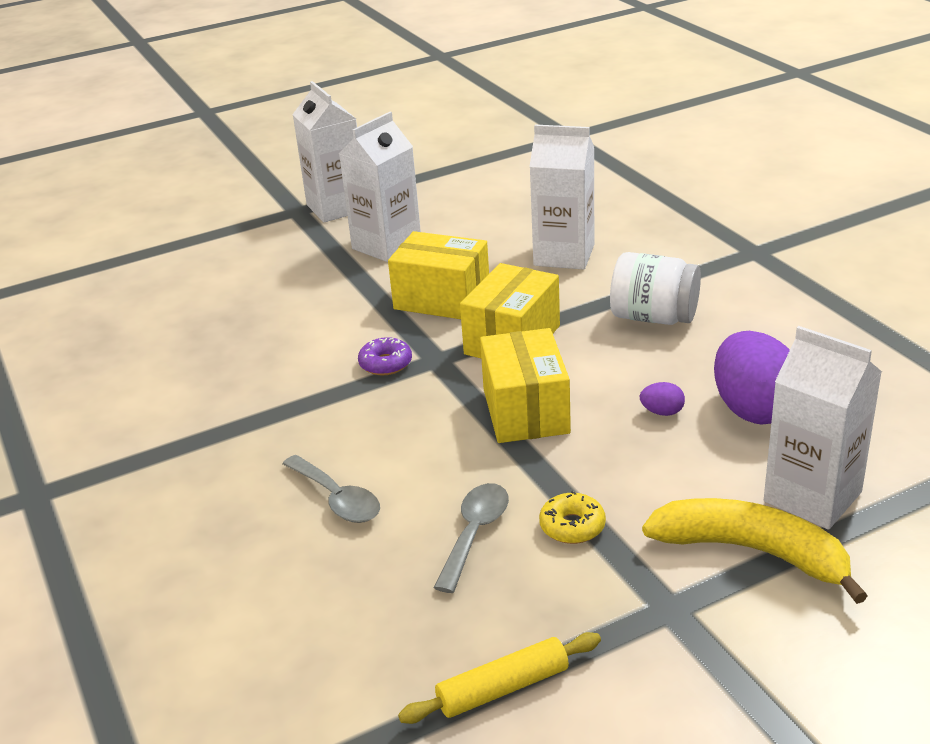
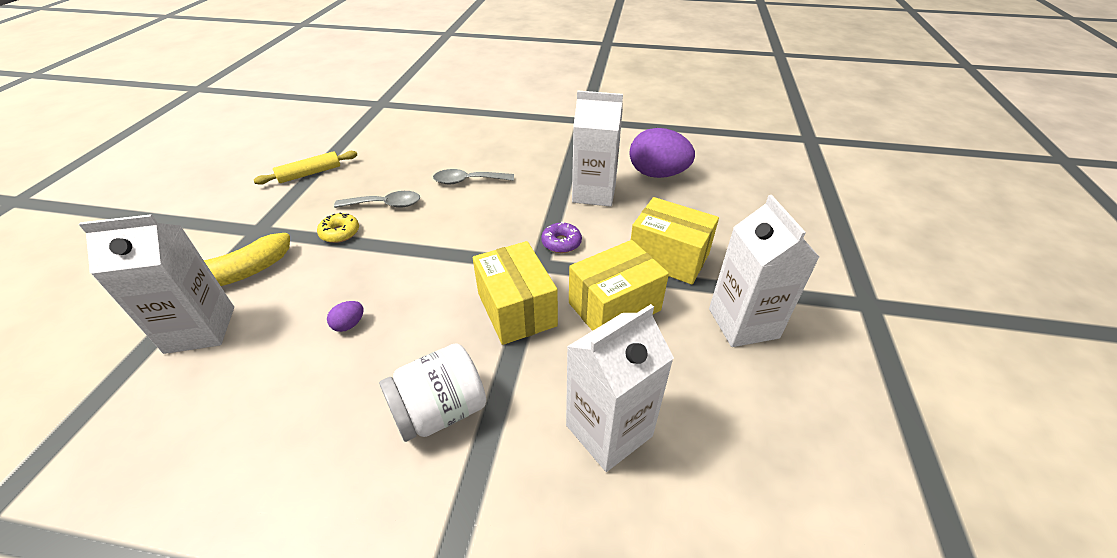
camera: 125 degrees right, 10 degrees up
(336, 208) = (859, 330): white carton -> white carton (594, 193)
(475, 533) = (385, 205): grey spoon -> grey spoon turned 60 degrees counterclockwise
(503, 688) = (310, 173): yellow rolling pin -> yellow rolling pin turned 45 degrees clockwise
(526, 411) = (438, 269): yellow box -> yellow box (668, 258)
(754, 409) = (280, 371): purple egg -> purple egg (657, 174)

